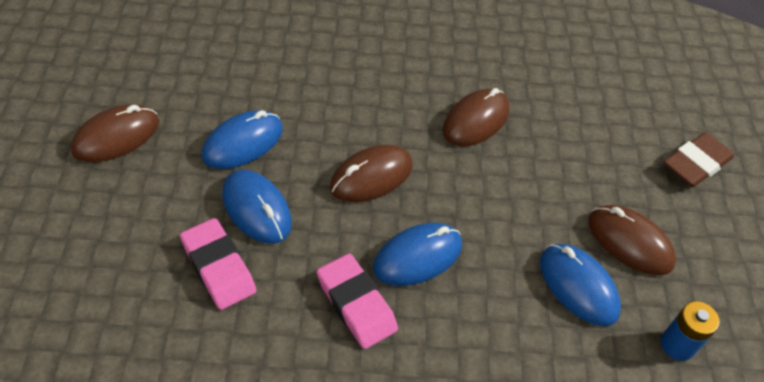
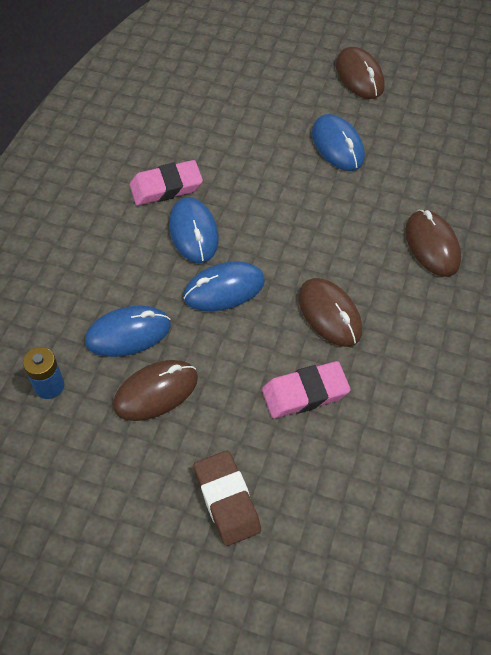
camera: 110 degrees right, 5 degrees up
(218, 267) = (223, 119): pink eraser -> pink eraser (305, 393)
(256, 209) = (268, 145): blue mouse -> blue mouse (224, 289)
(371, 176) = (282, 220): brown mouse -> brown mouse (432, 245)

